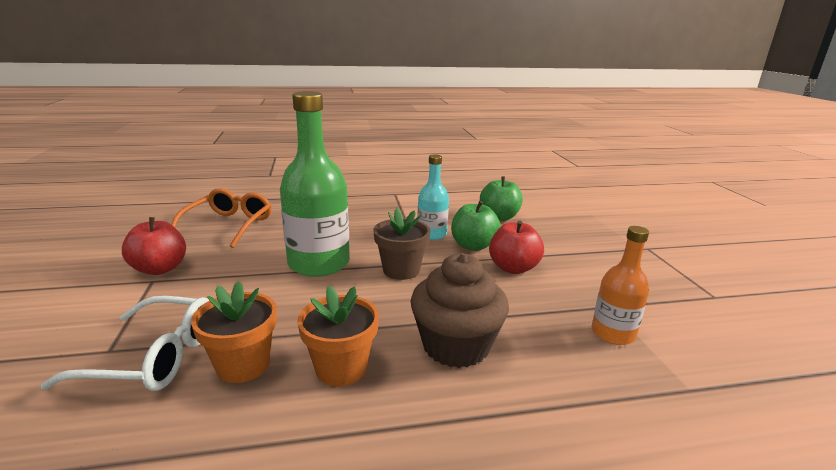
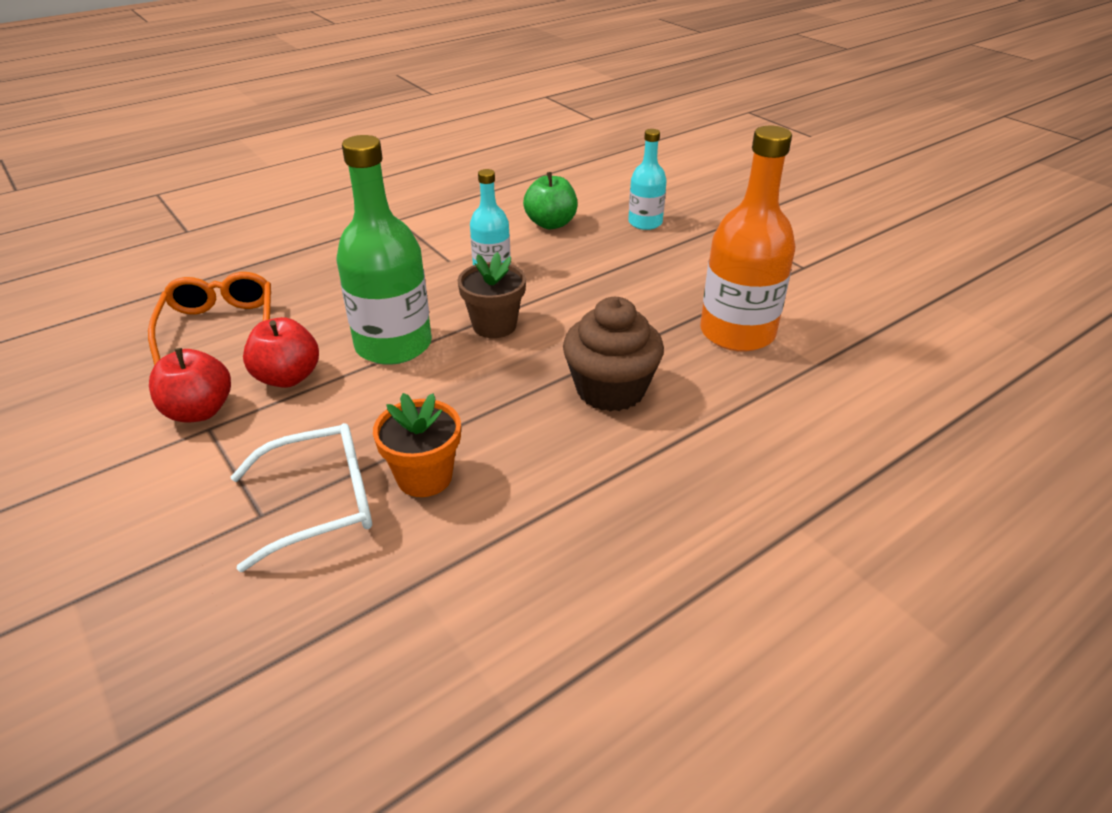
camera: 25 degrees left, 15 degrees up
(341, 368) = (522, 446): orange flower pot -> none
(473, 246) = (549, 272): green apple -> none
(513, 268) = (608, 288): red apple -> red apple (288, 377)
(576, 232) = (645, 223): none -> turquoise bottle
(613, 333) = (737, 333): orange bottle -> orange bottle, size x1.79

